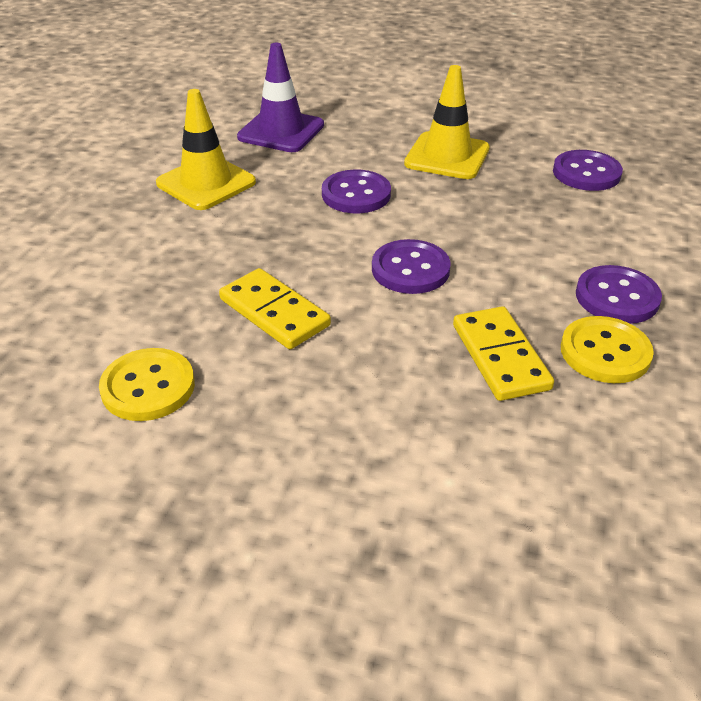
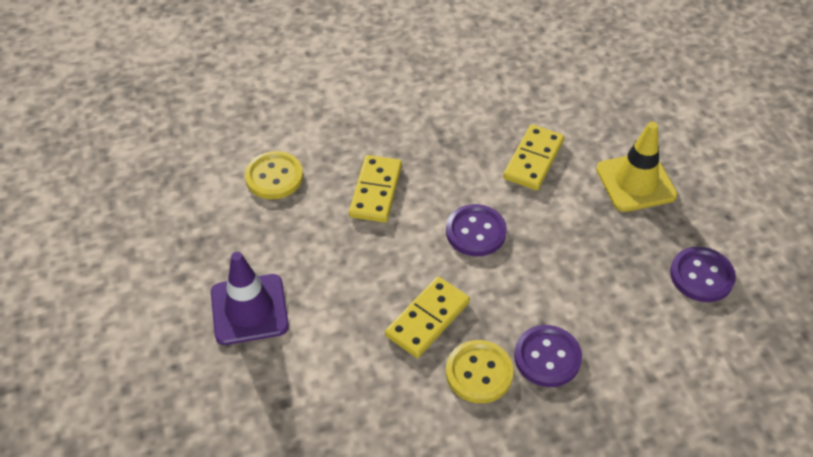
camera: 55 degrees right, 10 degrees up
(206, 183) = (471, 81): yellow traffic cone -> none
(281, 131) = (571, 77): purple traffic cone -> purple traffic cone (249, 309)
(356, 194) = (533, 160): purple button -> yellow domino

